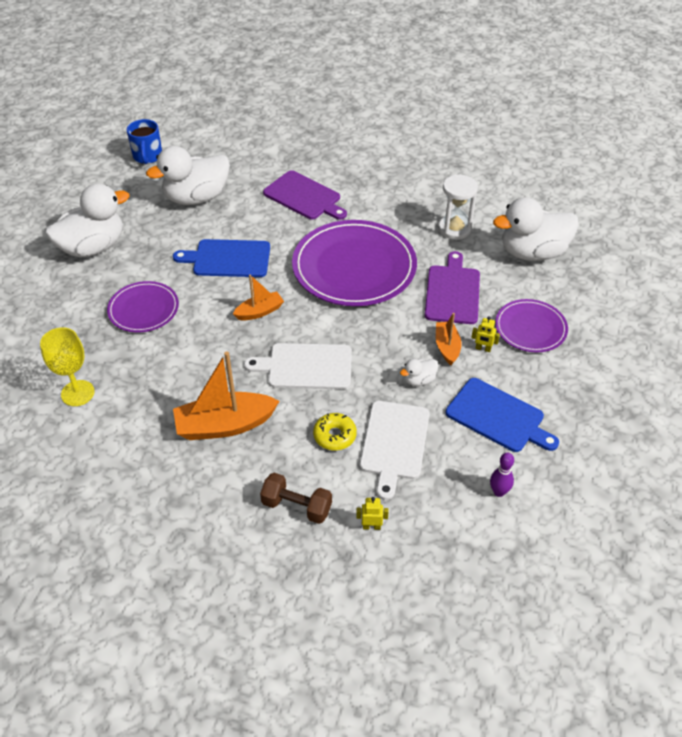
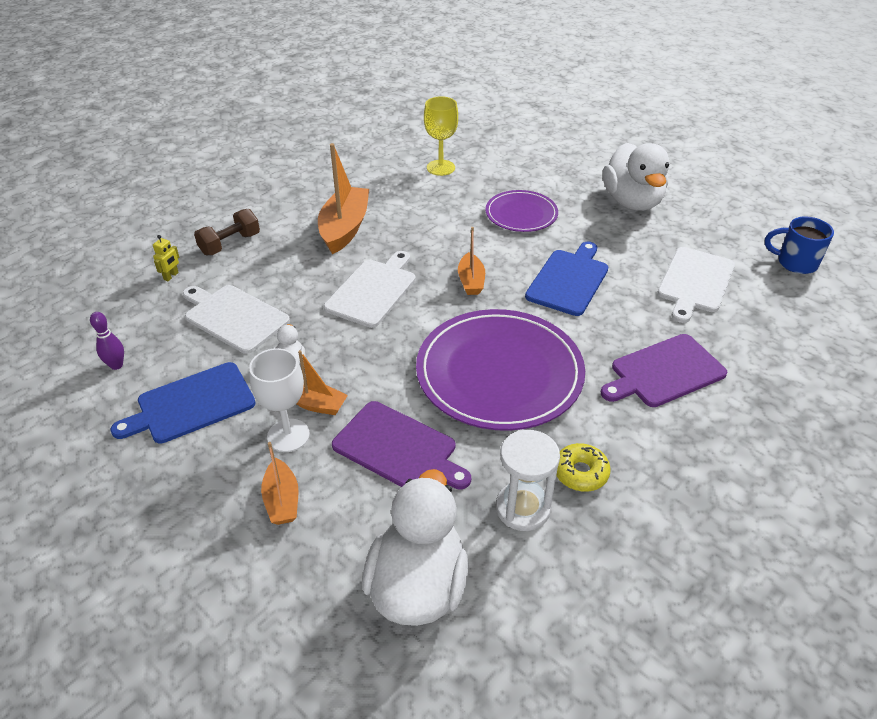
camera: 115 degrees right, 5 degrees down
(196, 198) = (695, 282): white duck -> white cutting board
(335, 436) = (277, 284): yellow donut -> yellow donut (580, 473)
(483, 349) = (288, 435): yellow robot -> white goblet
(530, 328) = (282, 500): purple plate -> orange boat

